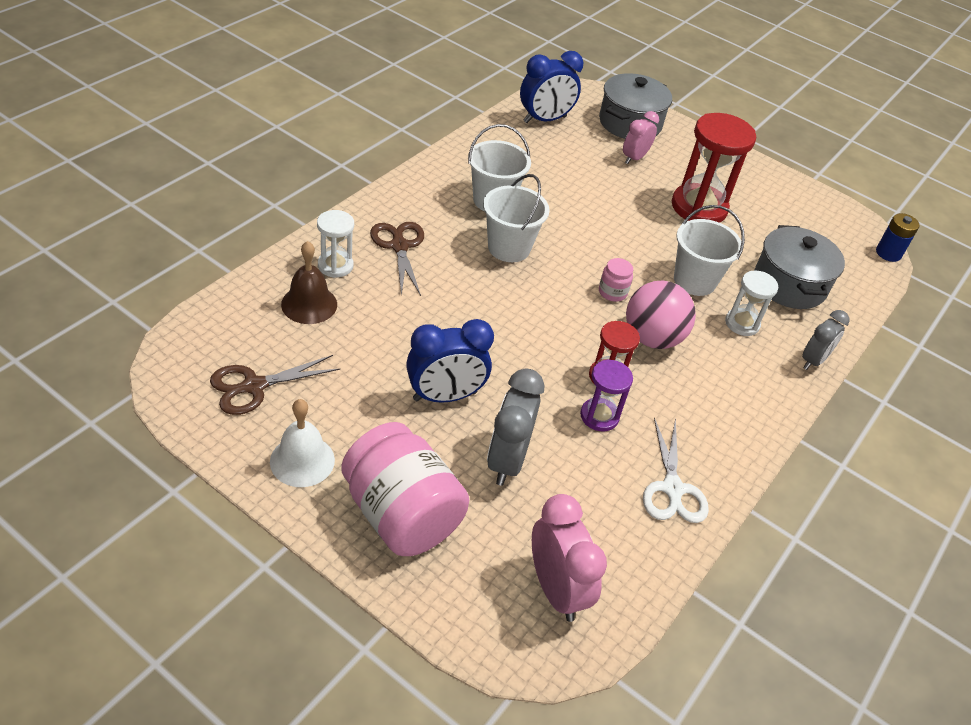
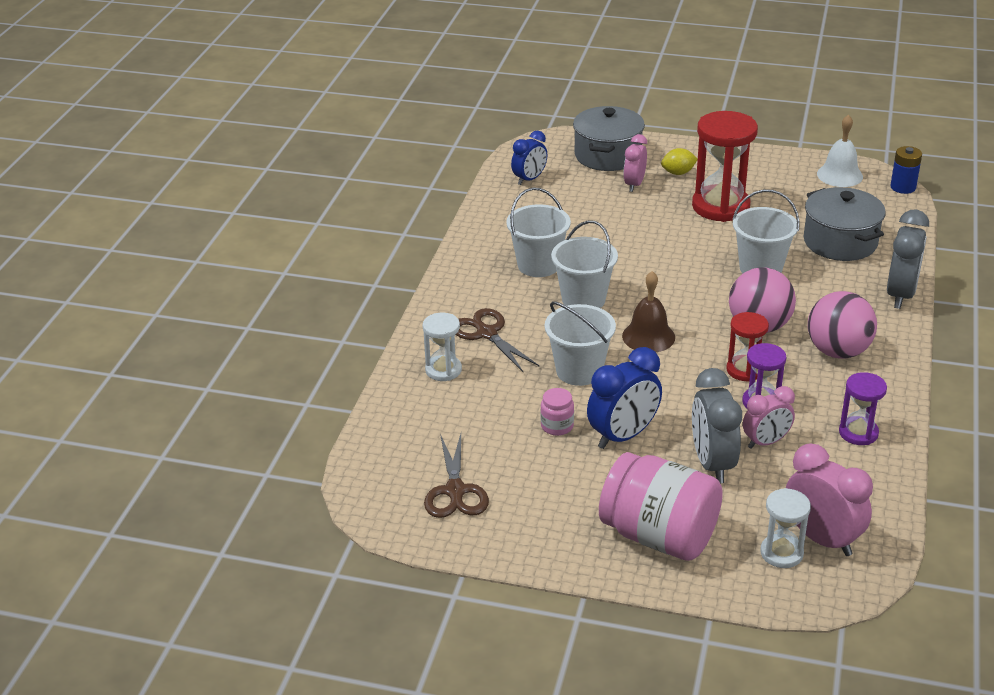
camera: 15 degrees left, 10 degrees down
(254, 386) = (455, 491): brown scissors -> brown scissors turned 45 degrees counterclockwise
(302, 460) = (545, 530): white bell -> white bell (839, 175)
(309, 304) = (447, 409): brown bell -> brown bell (648, 336)
(453, 315) = (579, 371): none -> white bucket
(545, 120) = (529, 179): blue clock -> blue clock, size x0.65
(574, 460) = (766, 442): none -> pink clock
(612, 292) = (699, 303): pink jar -> pink jar (557, 426)
(672, 489) = (858, 433): white scissors -> purple hourglass
(682, 162) = (678, 173): none -> yellow lemon
(711, 394) = (838, 351): none -> pink ball
(742, 324) = (823, 288): white hourglass -> white hourglass (781, 553)
(813, 360) = (900, 295): grey clock -> grey clock, size x1.53

